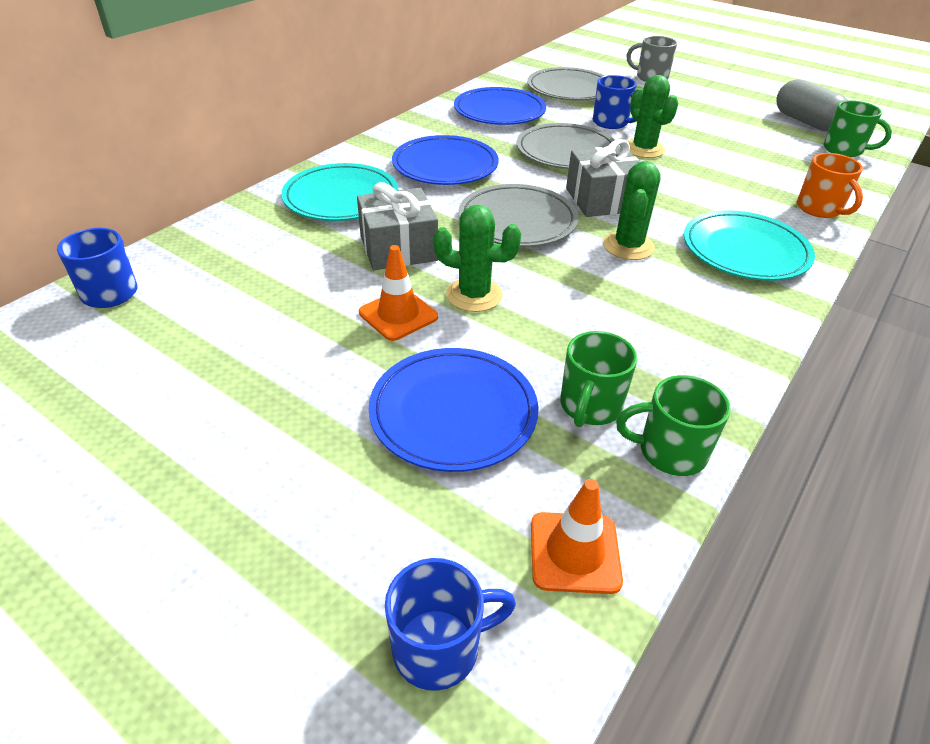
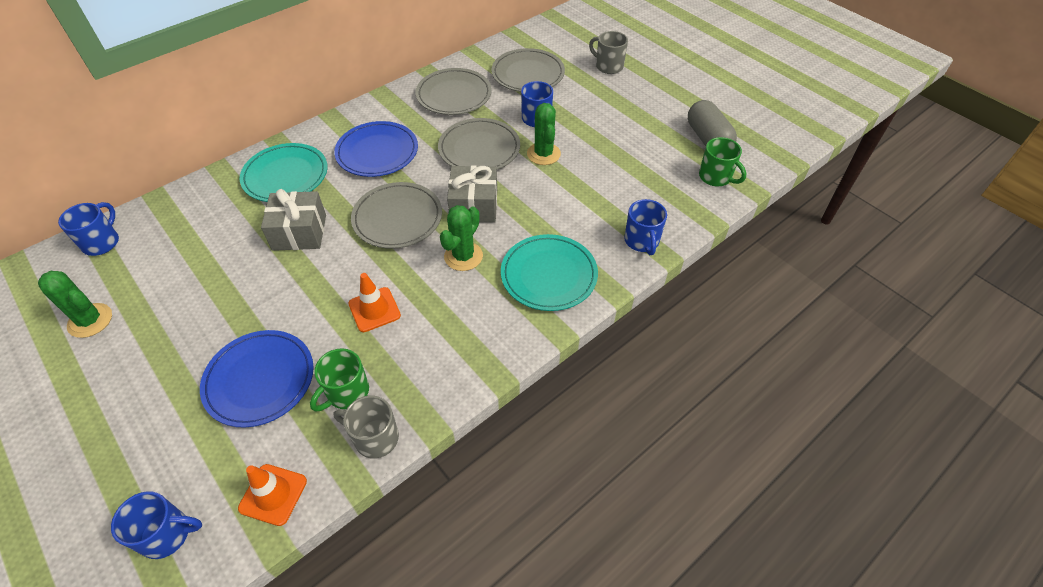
camera: 15 degrees right, 10 degrees up
(398, 315) = (268, 293): orange traffic cone -> orange traffic cone (374, 309)
(474, 295) = (327, 284): green cactus -> green cactus (90, 320)
(499, 111) = (454, 95): blue plate -> grey plate
(670, 452) = (375, 438): green mug -> grey mug
(820, 209) = (642, 241): orange mug -> blue mug

